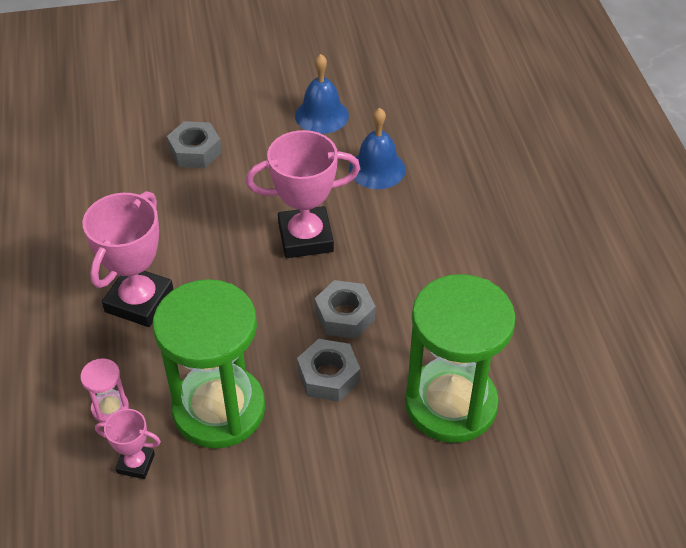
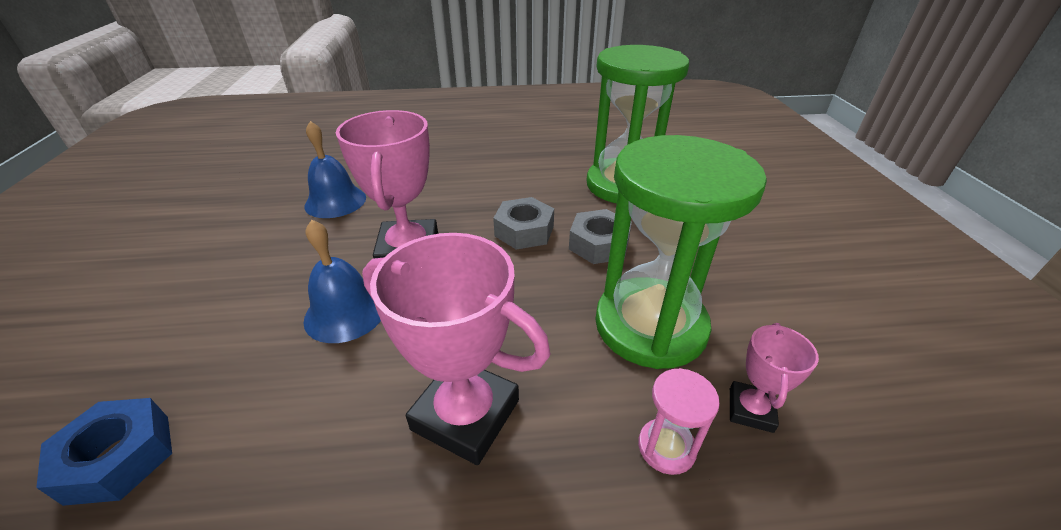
camera: 85 degrees left, 10 degrees down
(120, 161) = (119, 457): none -> blue nut
(195, 151) = (183, 348): grey nut -> none
(321, 115) = (221, 231): blue bell -> blue bell (345, 312)

